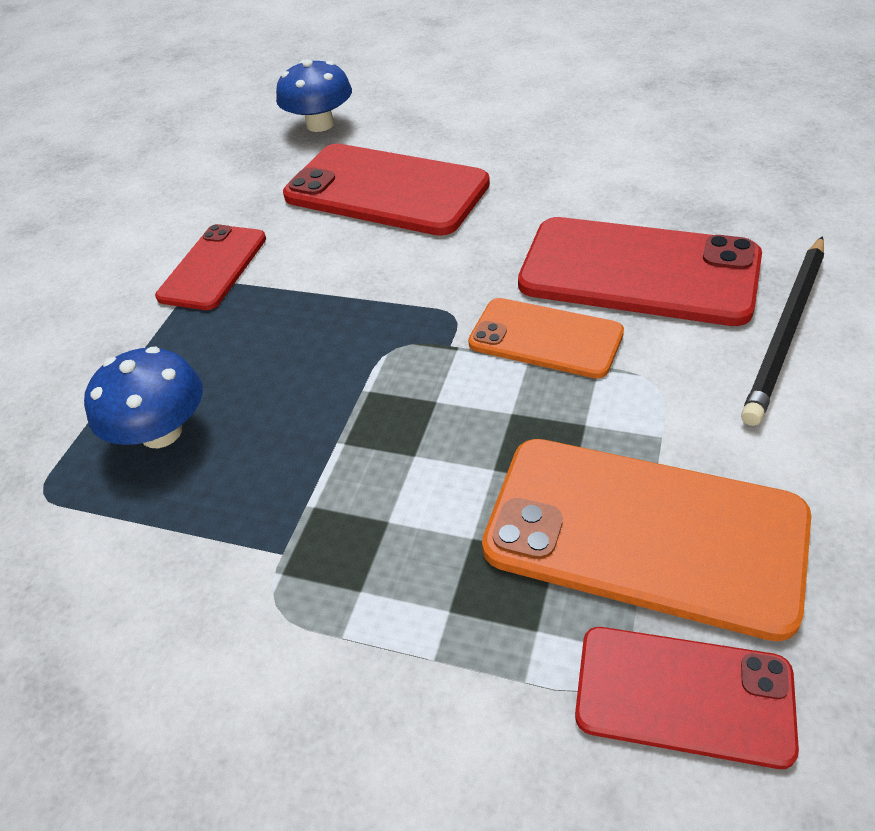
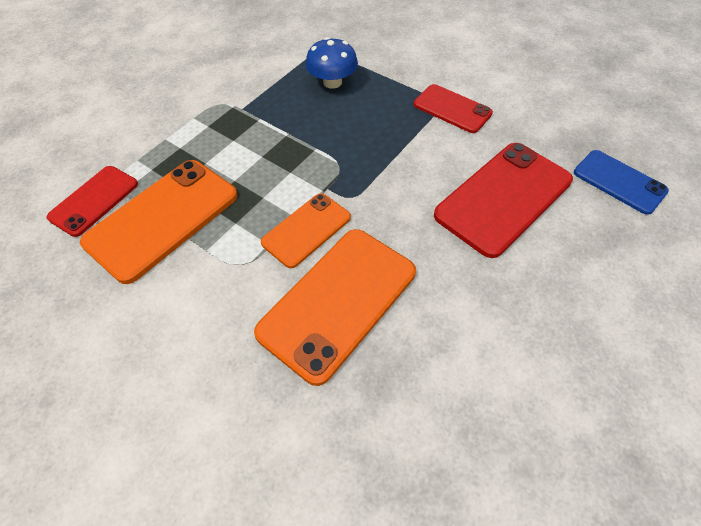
camera: 105 degrees right, 10 degrees up
(320, 124) = (619, 182): blue mushroom -> blue phone
(638, 272) = (338, 301): red phone -> orange phone
(786, 331) = (235, 354): black pencil -> none

